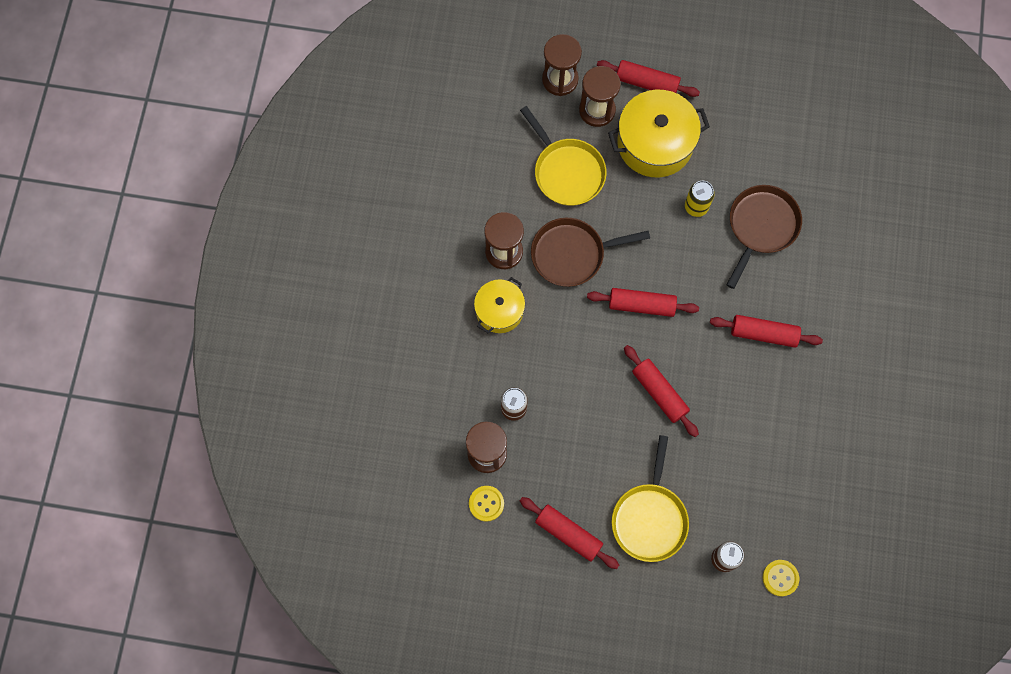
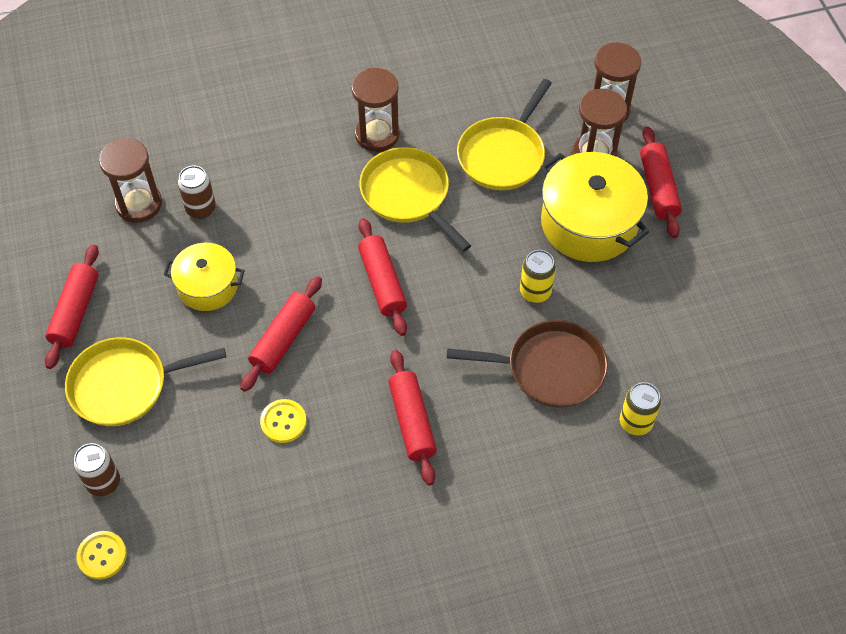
camera: 65 degrees right, 15 degrees down
(486, 503) = (81, 224): yellow button -> yellow button (283, 422)
(499, 310) = (307, 155): yellow pot -> yellow pot (208, 286)
(572, 254) = (408, 195): brown pan -> yellow pan
(824, 193) = (635, 422): none -> yellow can

